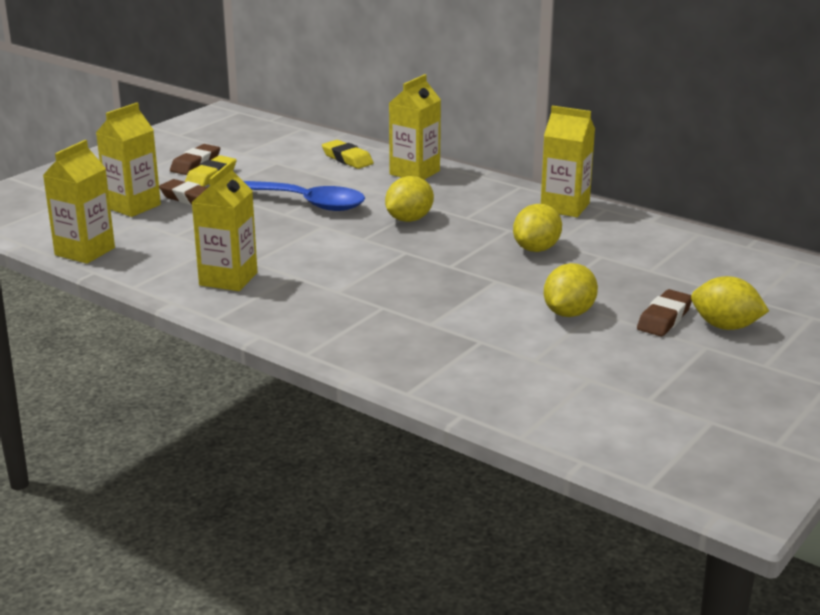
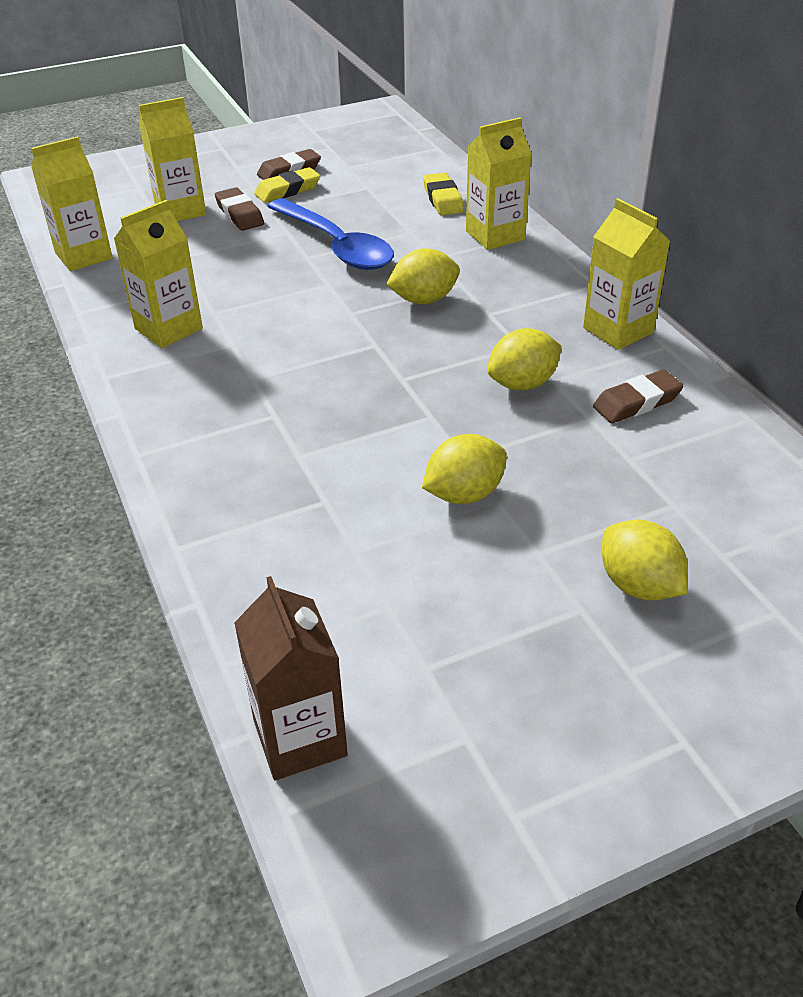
camera: 30 degrees right, 15 degrees up
(614, 453) = (300, 738): none -> brown carton
(664, 318) = (572, 543): brown eraser -> brown eraser (637, 402)

